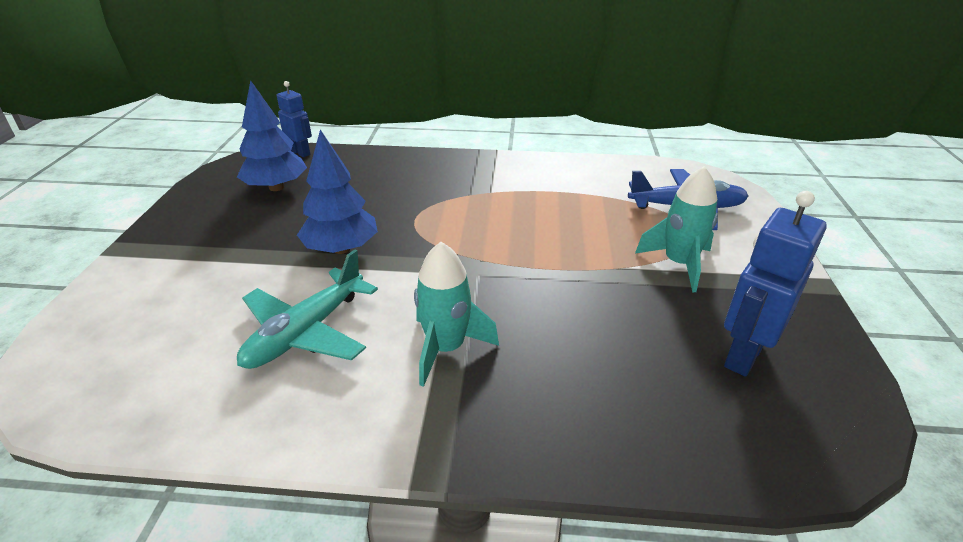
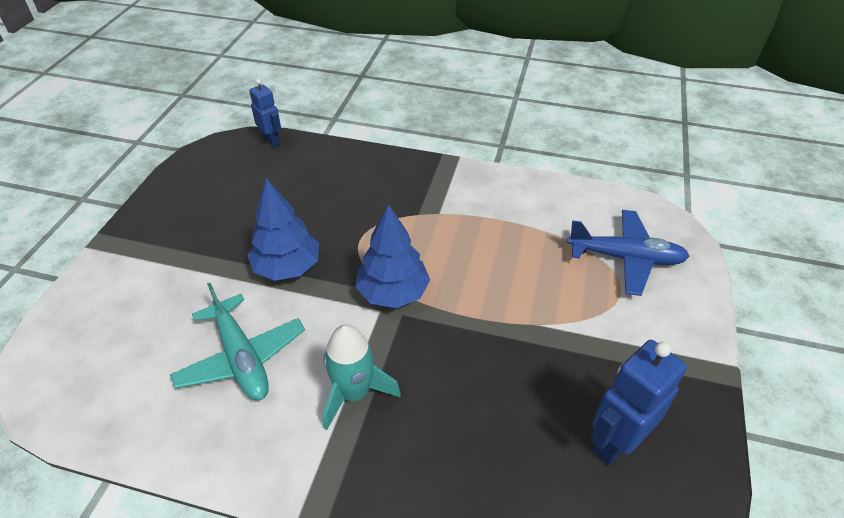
camera: 10 degrees right, 10 degrees up
(276, 187) = (242, 184): blue tree -> blue tree (393, 293)
(306, 332) = (241, 358): turquoise plane -> turquoise plane turned 75 degrees counterclockwise
(679, 264) = (593, 328): turquoise rocket -> none

